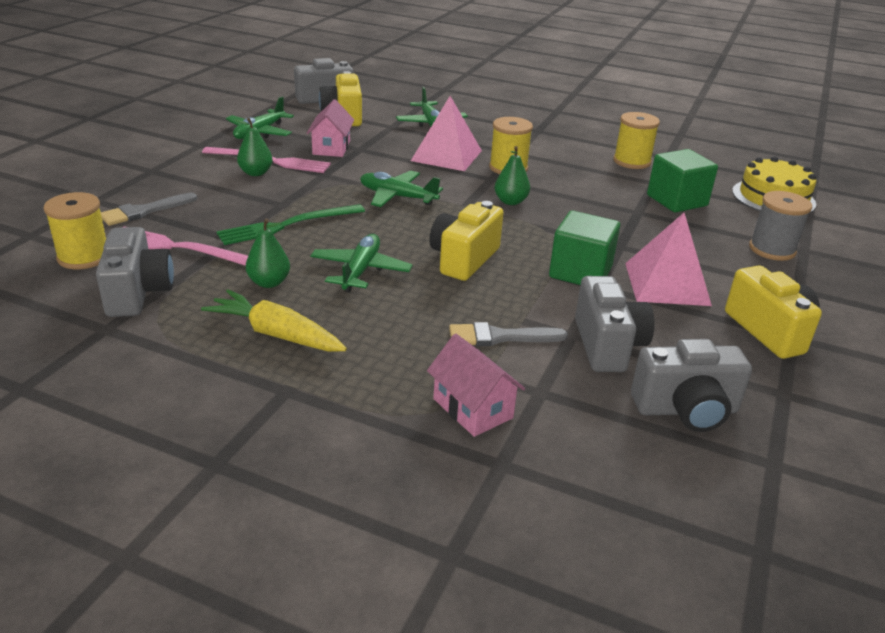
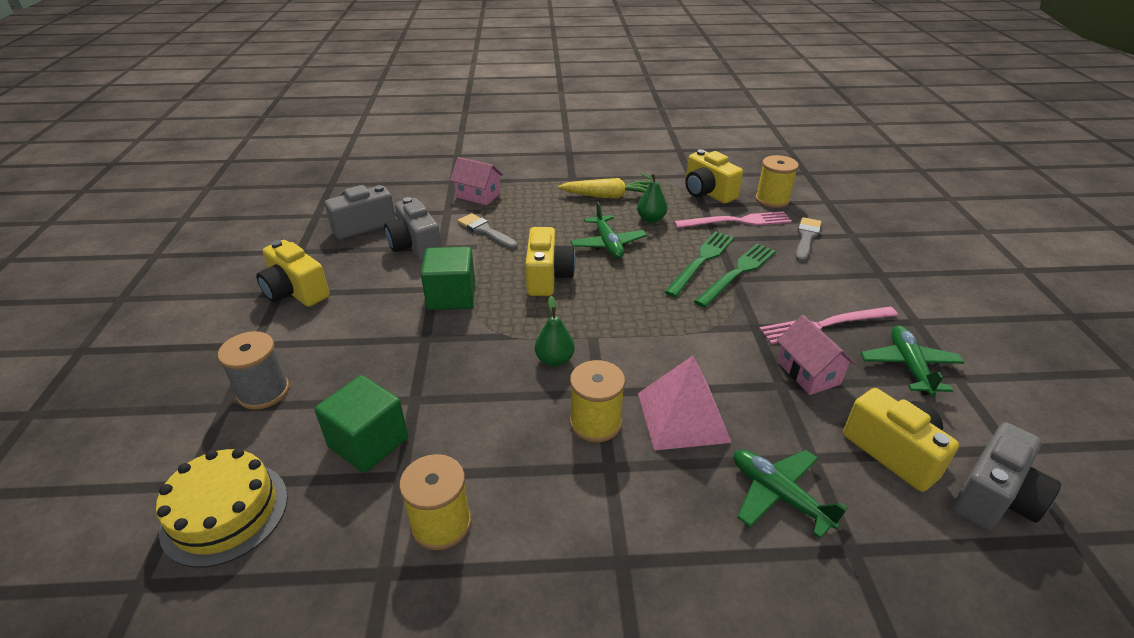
camera: 155 degrees right, 5 degrees up
(138, 293) = (707, 193): grey camera -> yellow camera
(256, 173) = (808, 304): green pear -> none
(272, 207) = (737, 273): none -> green fork
(397, 197) = (660, 323): green plane -> none
(499, 337) = (485, 231): grey brush -> grey brush turned 105 degrees counterclockwise
(667, 284) = (377, 309): pink pyramid -> none

